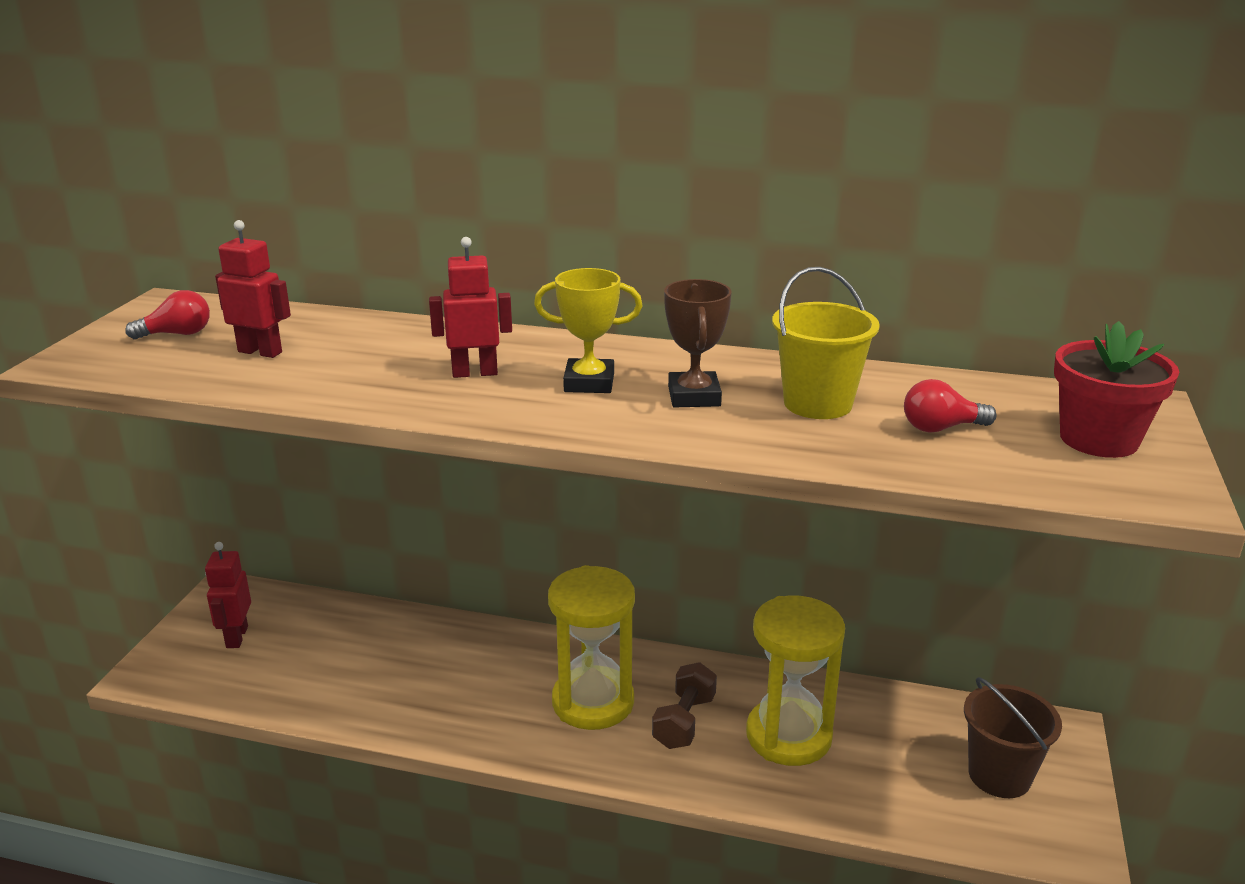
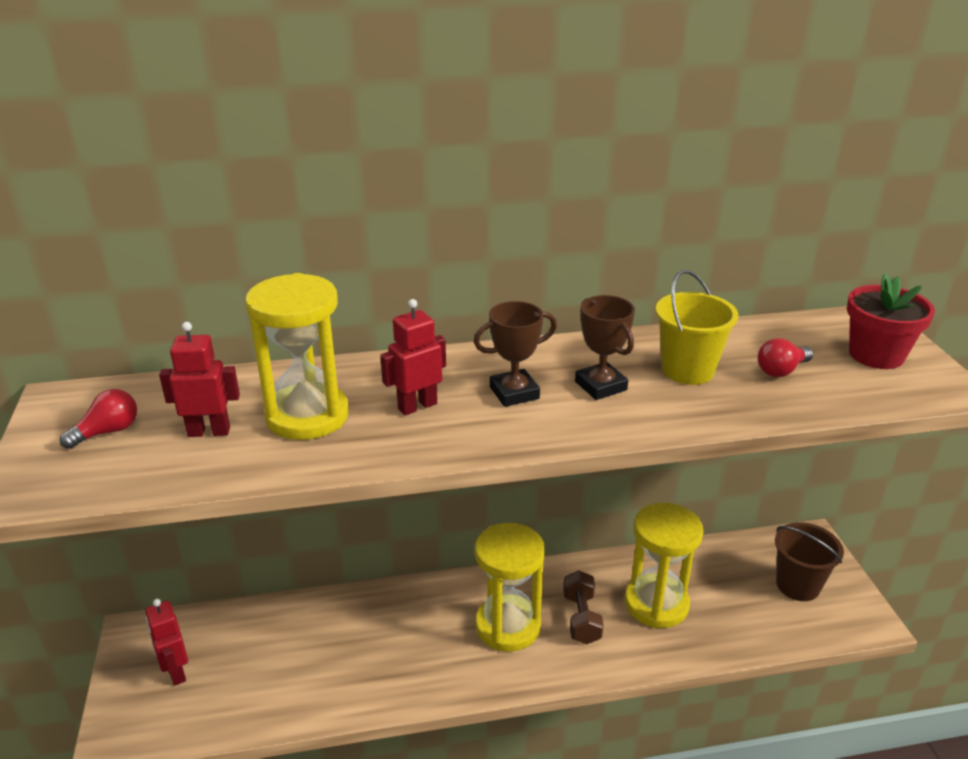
camera: 25 degrees left, 5 degrees up
(360, 358) = (307, 416): none -> yellow hourglass
(589, 383) = (514, 393): yellow trophy -> brown trophy

